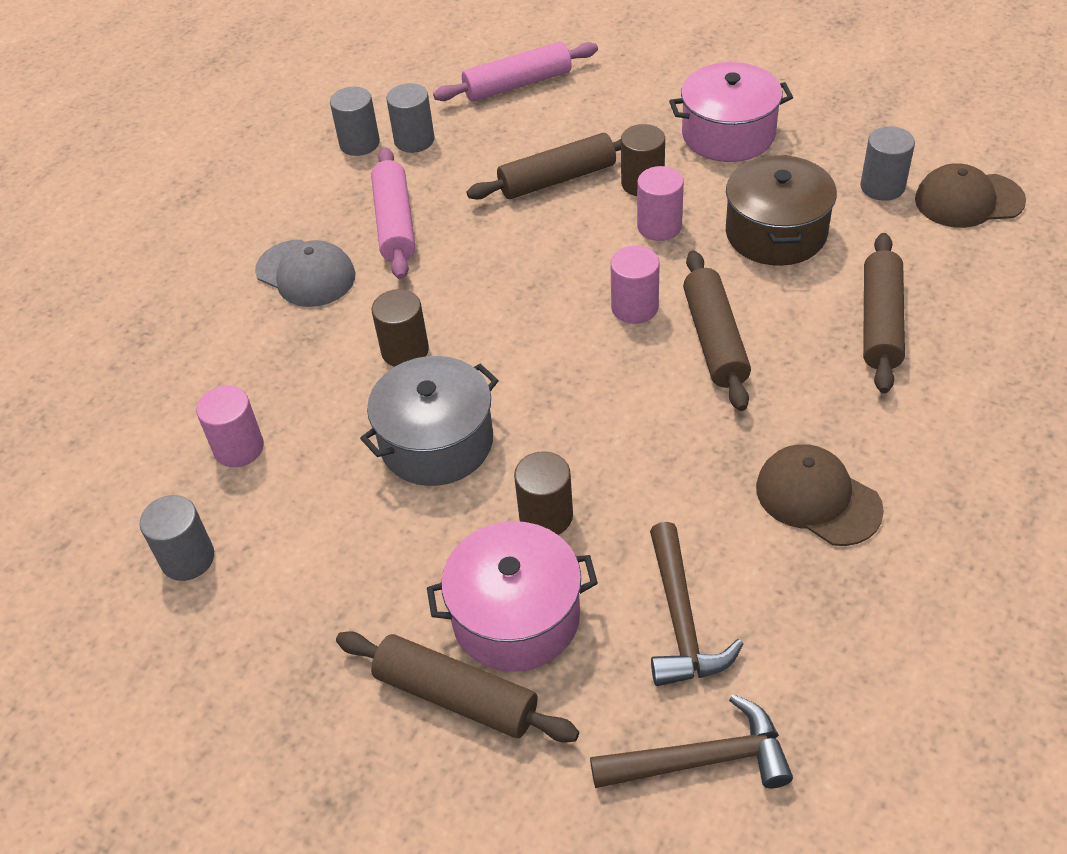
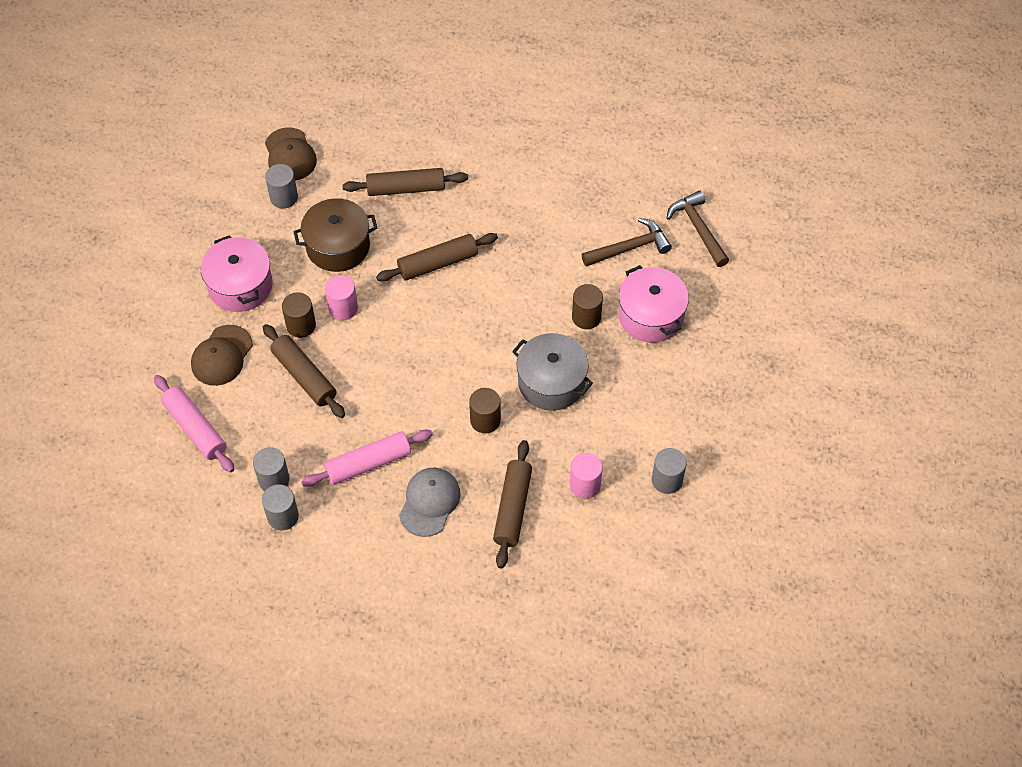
camera: 110 degrees left, 10 degrees up
(456, 696) = (702, 329): brown rolling pin -> brown rolling pin (512, 508)
(634, 307) = (420, 307): pink cylinder -> none
(817, 498) = (539, 203): brown cap -> brown cap (222, 355)

